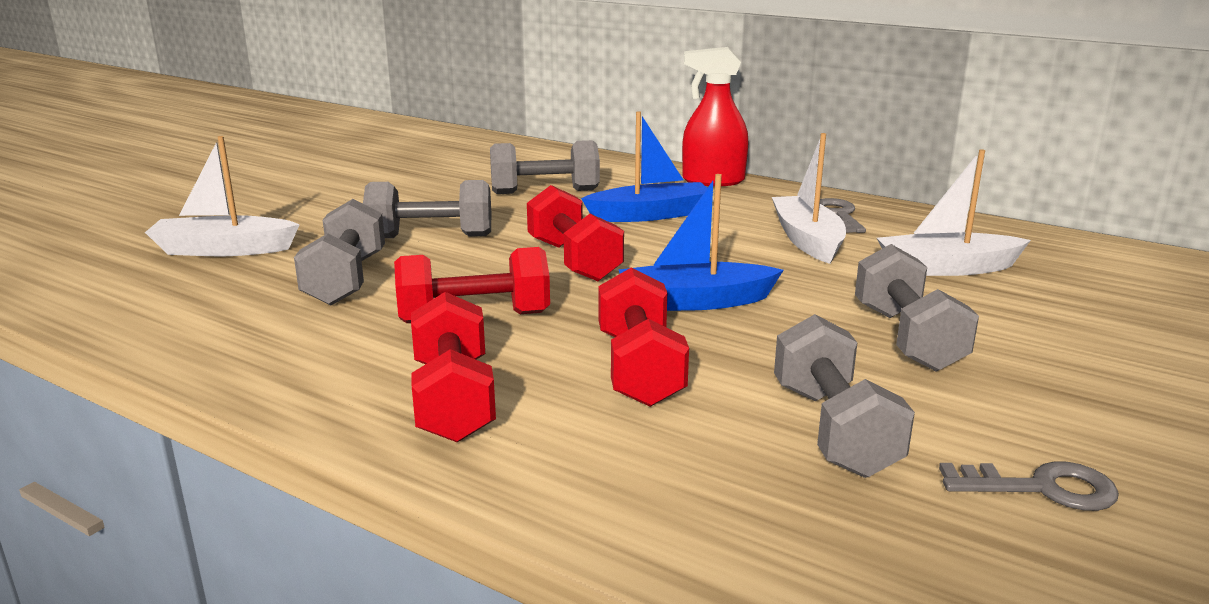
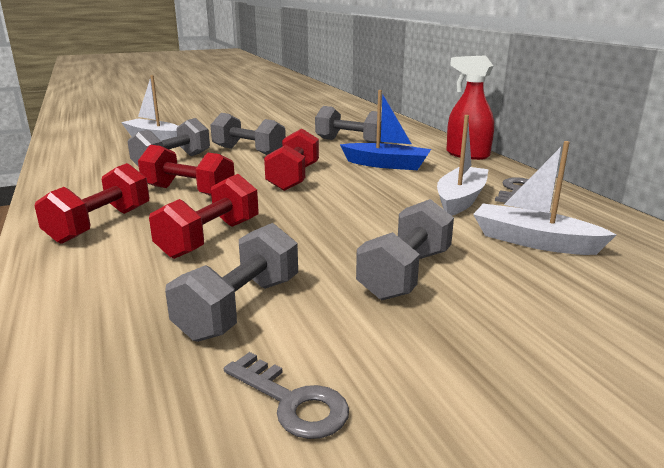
camera: 35 degrees right, 0 degrees up
(694, 302) = (313, 214): blue boat -> none

